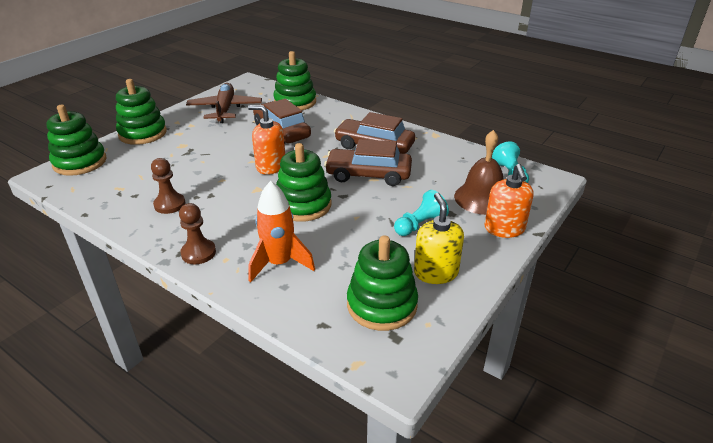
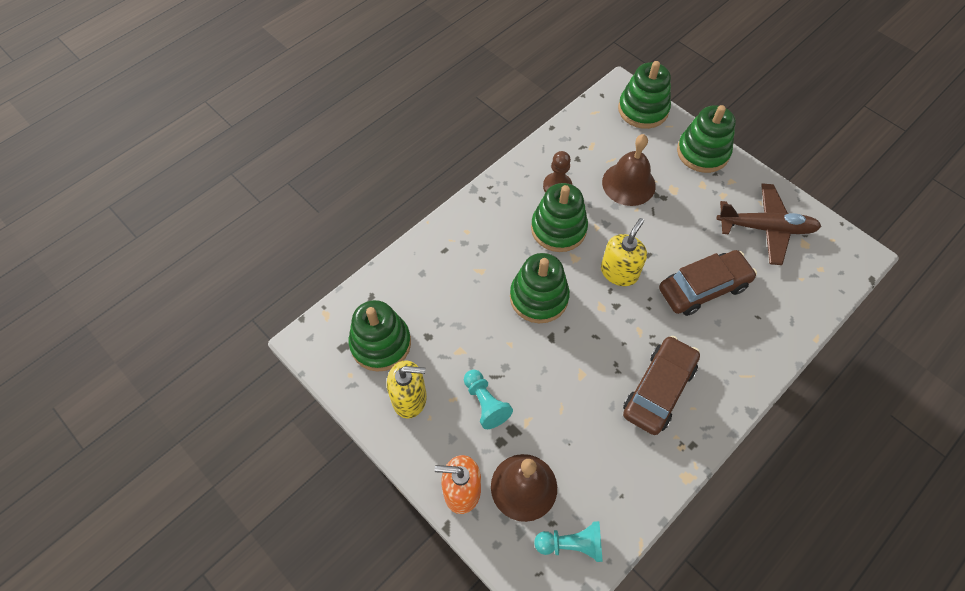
camera: 100 degrees right, 25 degrees up
(172, 166) = (628, 184): none -> brown bell
(198, 253) = (479, 212): brown pawn -> none
(271, 166) = (619, 272): orange soap dispenser -> yellow soap dispenser
(279, 263) = (451, 271): orange rocket -> none
(295, 102) = (791, 309): green stacking toy -> green stacking toy (558, 229)
(368, 175) = (590, 370): brown car -> none

